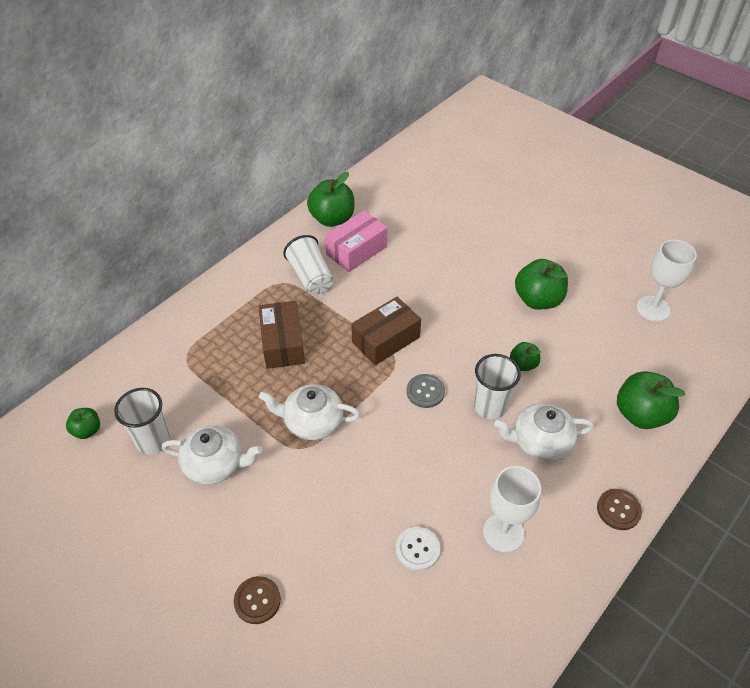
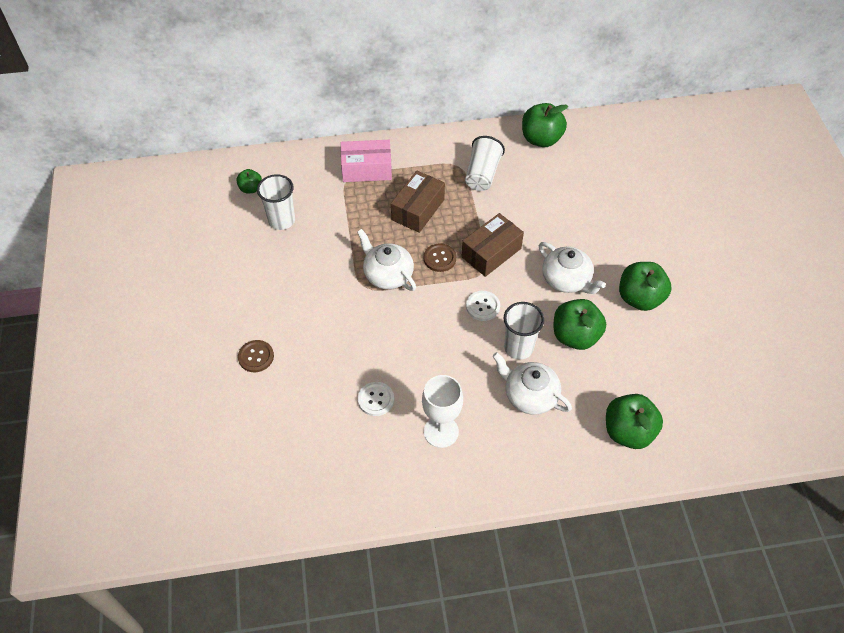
camera: 40 degrees right, 5 degrees up
(215, 464) = (304, 260): white teapot -> white teapot (566, 280)
(356, 250) = (535, 174): pink box -> pink box (367, 169)
(386, 340) = (491, 253): brown box -> brown box turned 45 degrees counterclockwise
(425, 392) = (482, 306): grey button -> white button
(523, 364) = (575, 336): green apple -> green apple, size x1.84
(618, 510) = (536, 478): brown button -> brown button (439, 258)
(653, 308) = (732, 367): white goblet -> none

